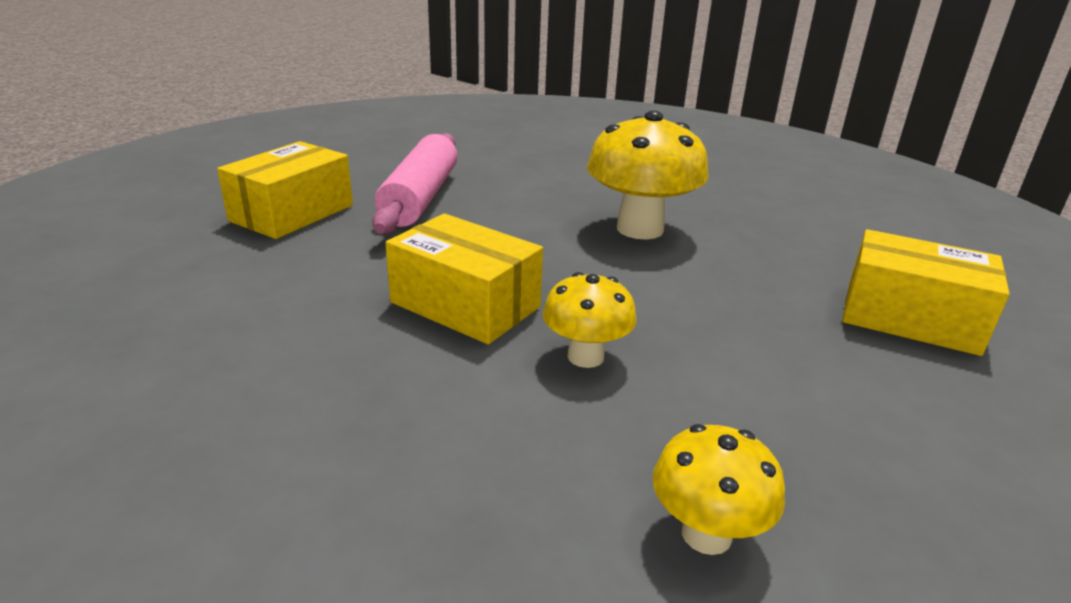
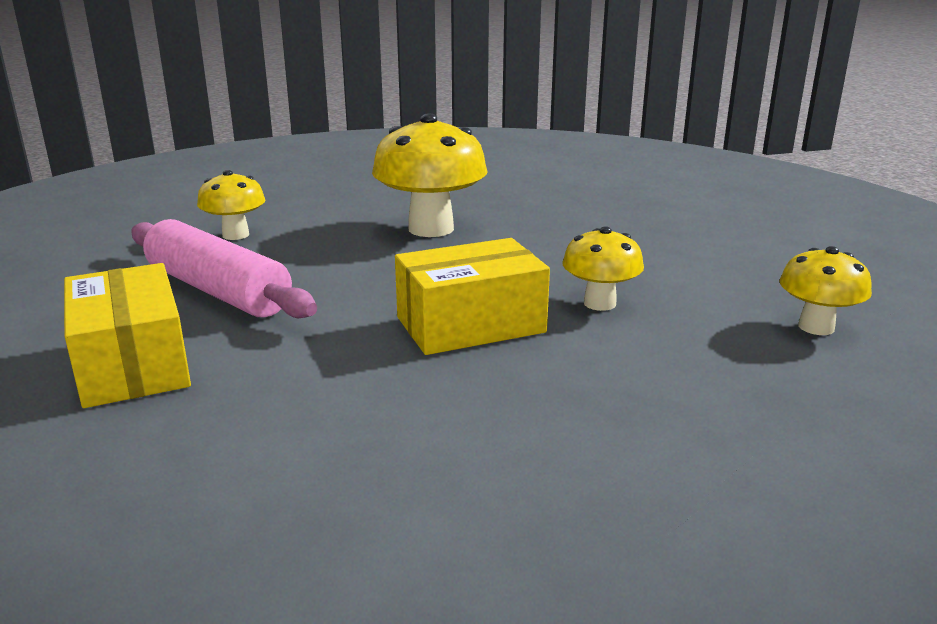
camera: 55 degrees left, 5 degrees down
(518, 170) = (236, 235): none -> yellow mushroom
(910, 318) = (649, 204): yellow box -> none

